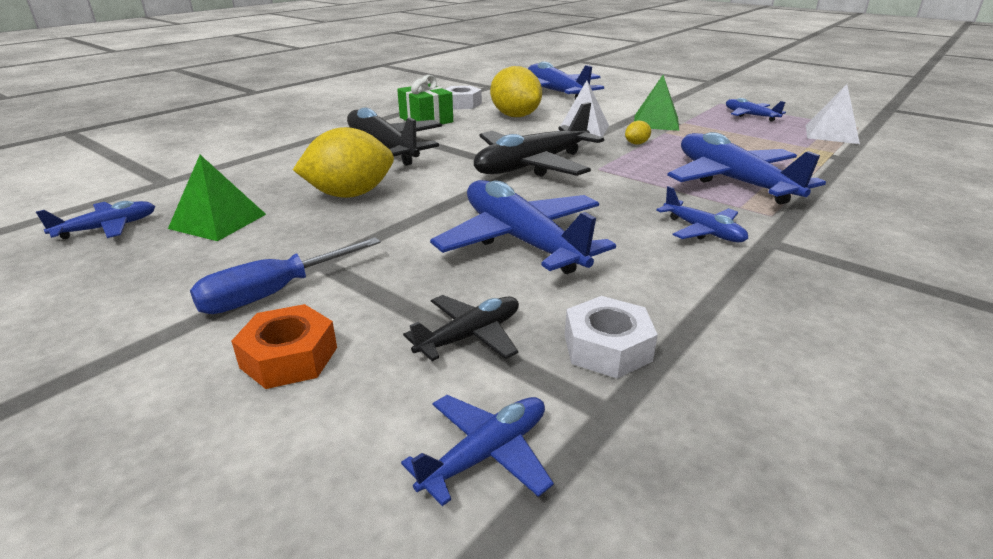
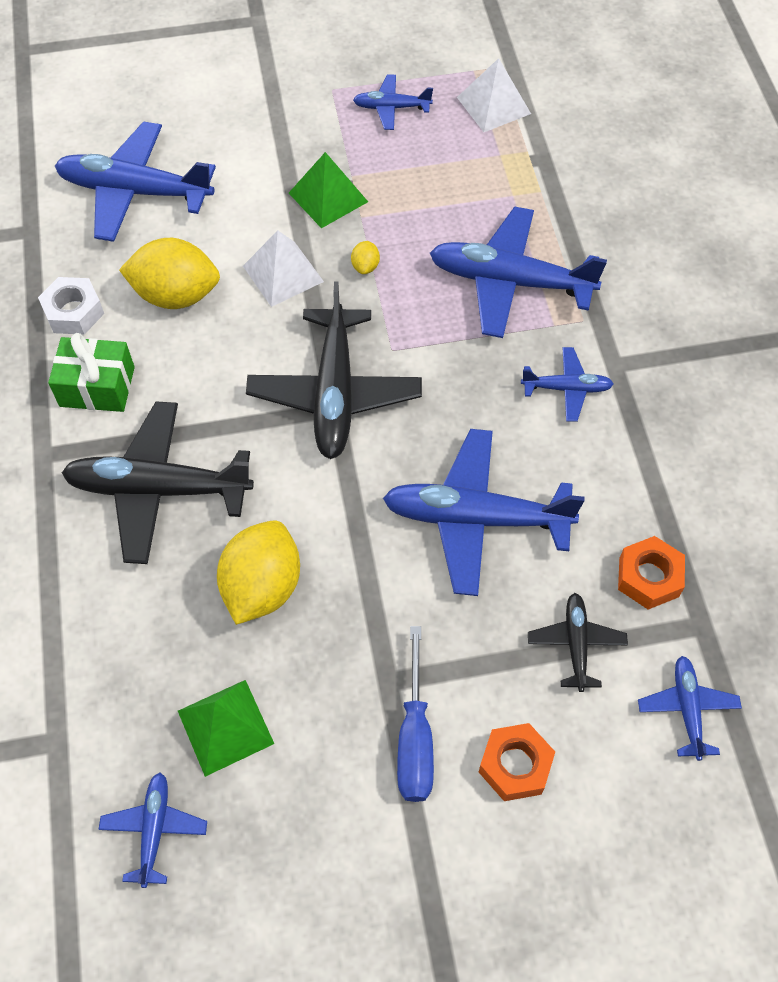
camera: 50 degrees left, 30 degrees up
(607, 348) = (649, 577): white nut -> orange nut

